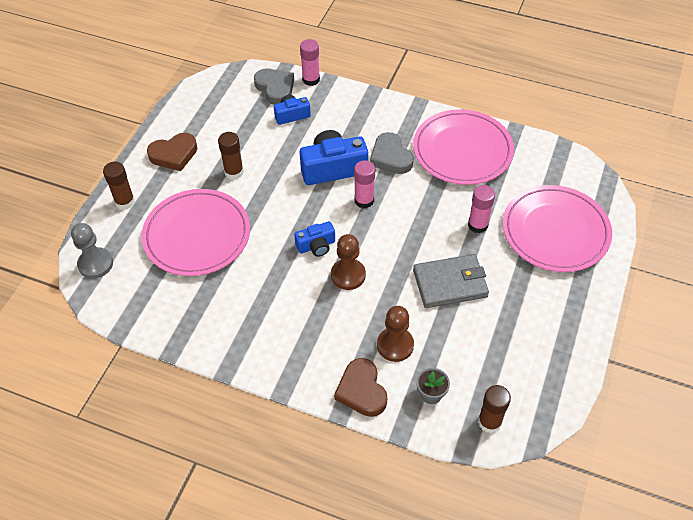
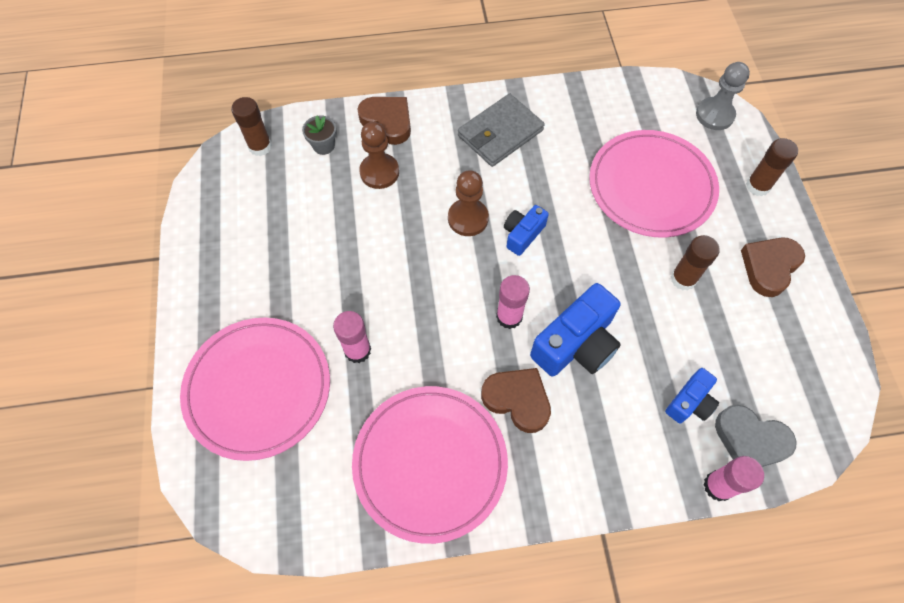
camera: 150 degrees right, 10 degrees up
(390, 157) = (517, 400): grey heart -> brown heart
(450, 283) = (356, 260): grey wallet -> grey wallet (500, 133)

